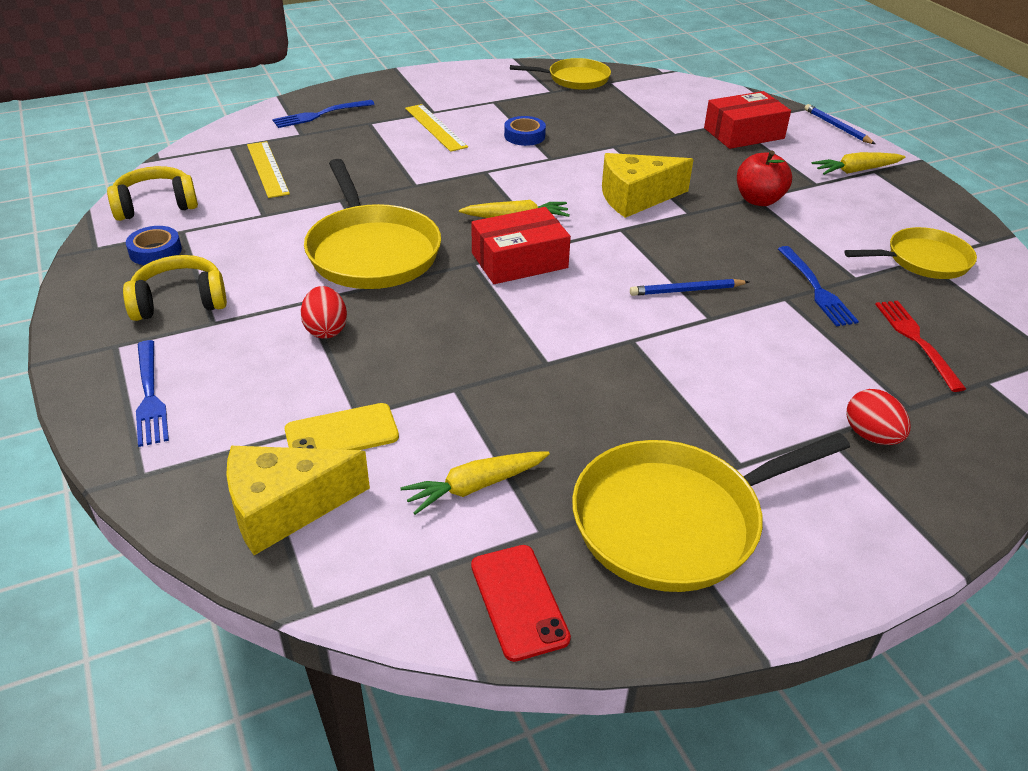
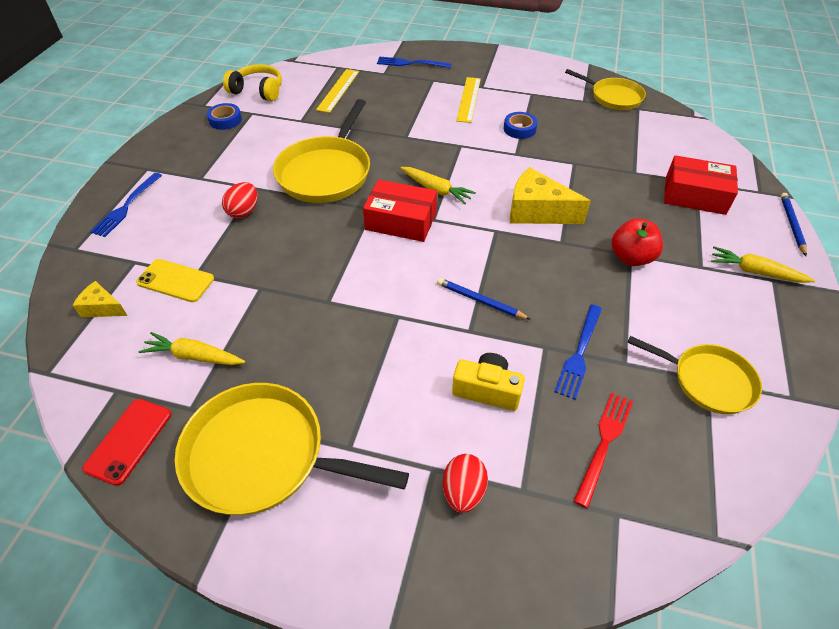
camera: 40 degrees right, 10 degrees up
(180, 302) = (200, 157): yellow headphones -> none
(285, 508) = (102, 308): yellow cheese -> yellow cheese, size x0.54
(786, 354) = (487, 390): none -> yellow camera

